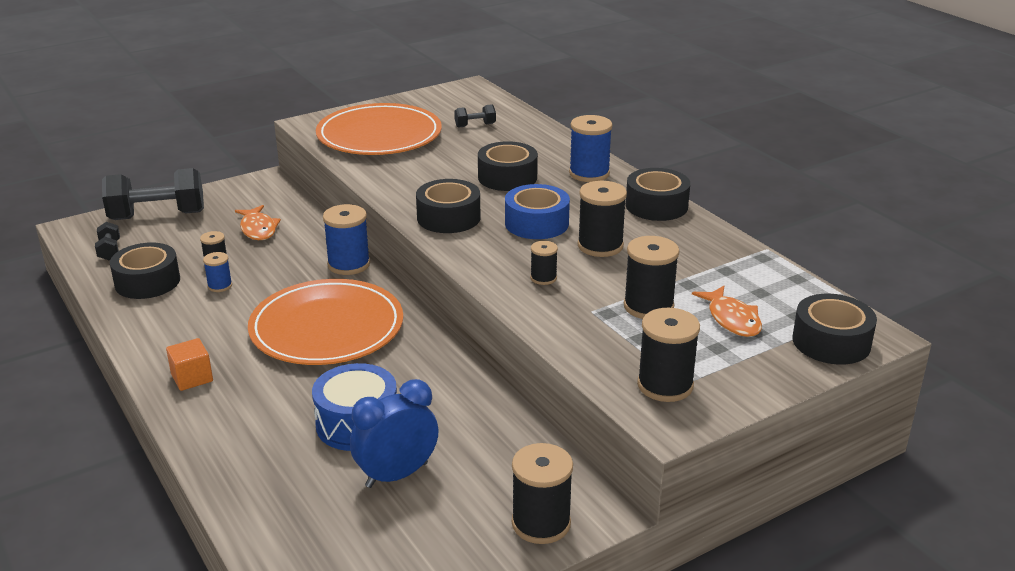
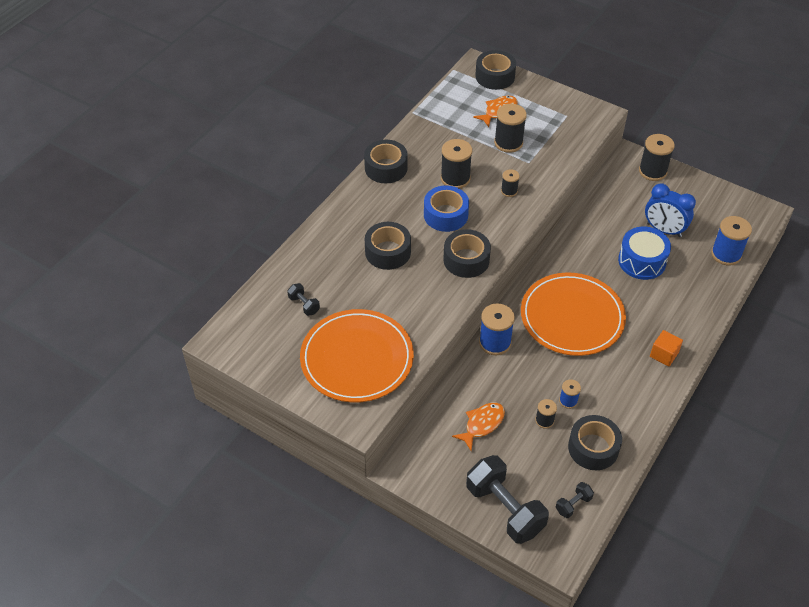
camera: 115 degrees left, 20 degrees up
(589, 173) = (356, 212): blue spool -> blue spool (726, 254)
(665, 385) = (573, 121): black spool -> none

